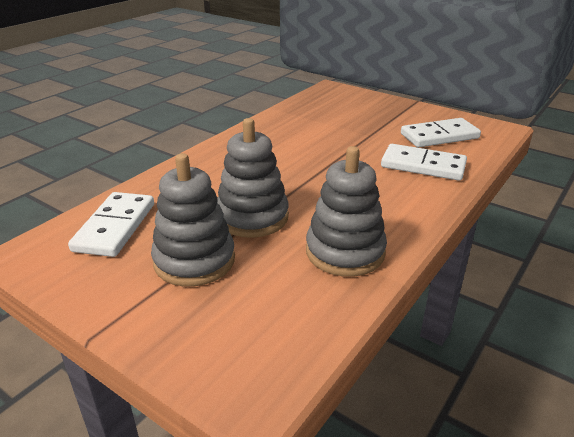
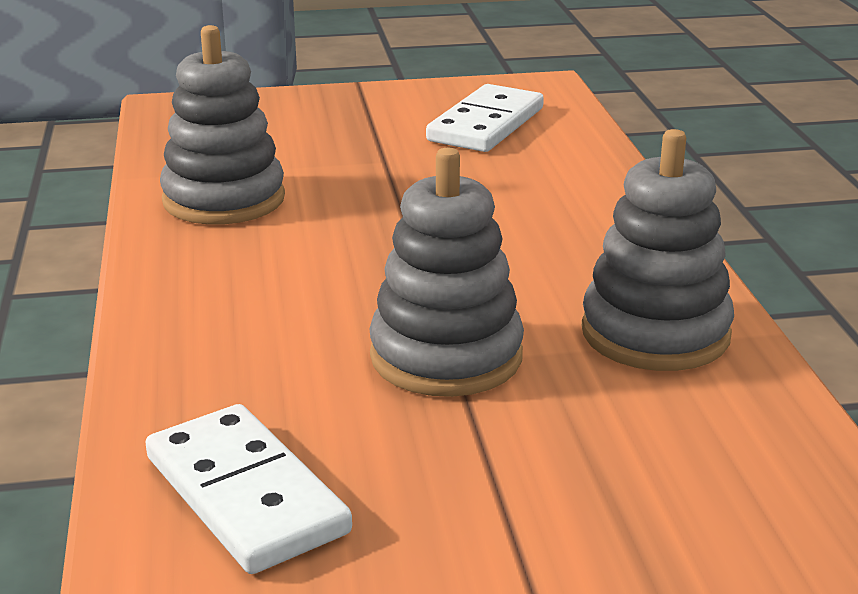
camera: 45 degrees left, 5 degrees down
(194, 260) = (485, 461): grey stacking toy -> grey stacking toy (224, 199)
(423, 166) = (540, 175): white domino -> none

